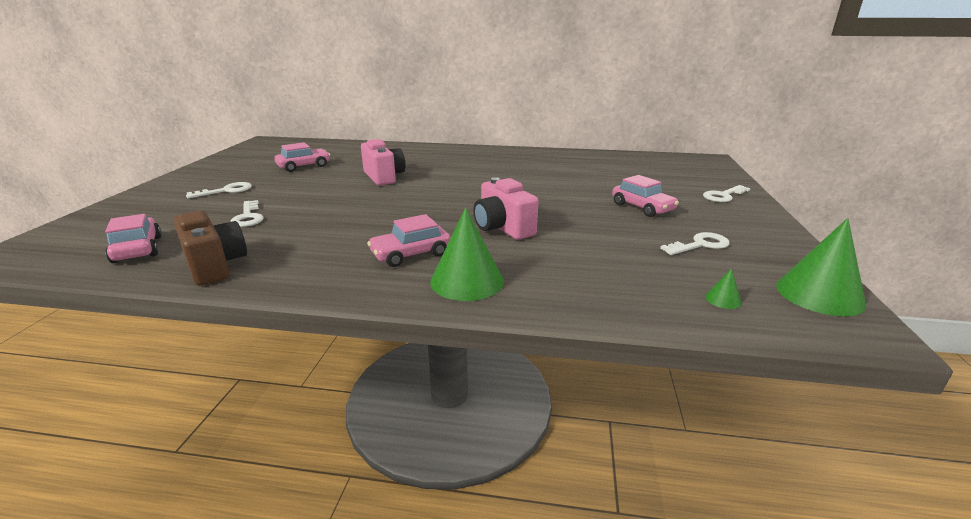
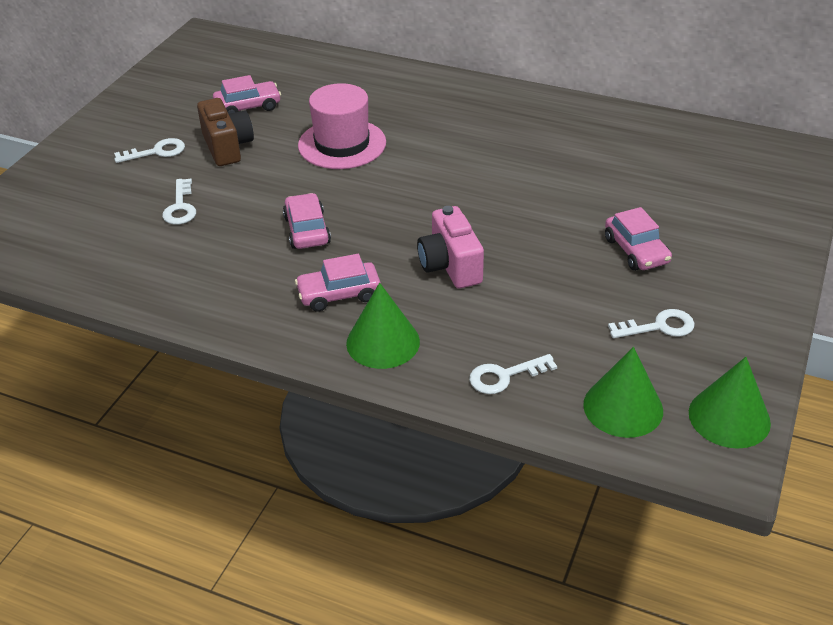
camera: 15 degrees right, 15 degrees up
(138, 249) = (76, 247): pink car -> pink car (307, 230)
(215, 265) = (149, 283): brown camera -> brown camera (227, 147)
(384, 177) = (342, 144): pink camera -> pink hat
(723, 196) = (759, 241): white key -> white key (504, 376)
(723, 299) = (623, 407): green cone -> green cone, size x2.34

